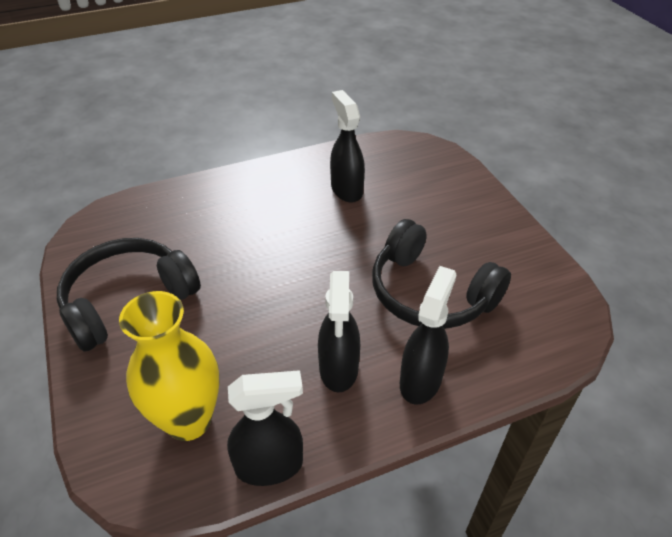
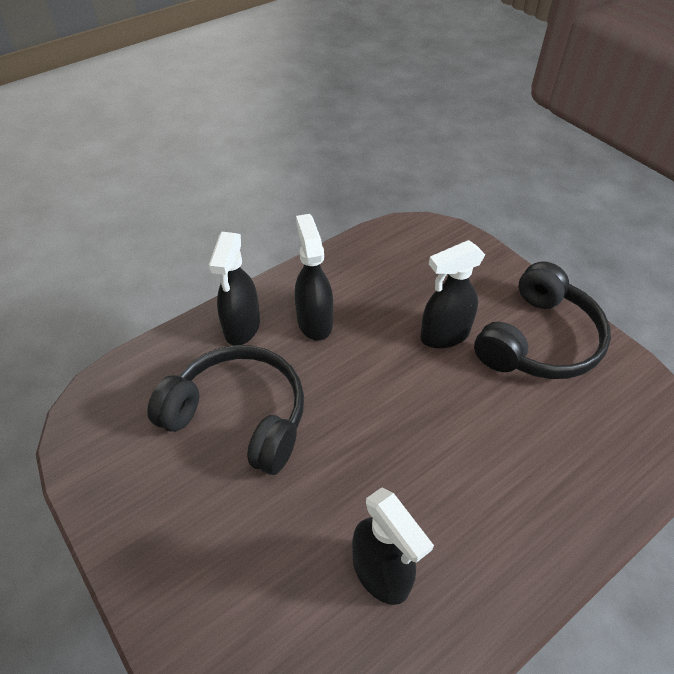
camera: 165 degrees right, 5 degrees up
(188, 420) = (415, 265): yellow vase -> none
(270, 465) = (342, 252): black spray bottle -> black spray bottle (444, 335)

